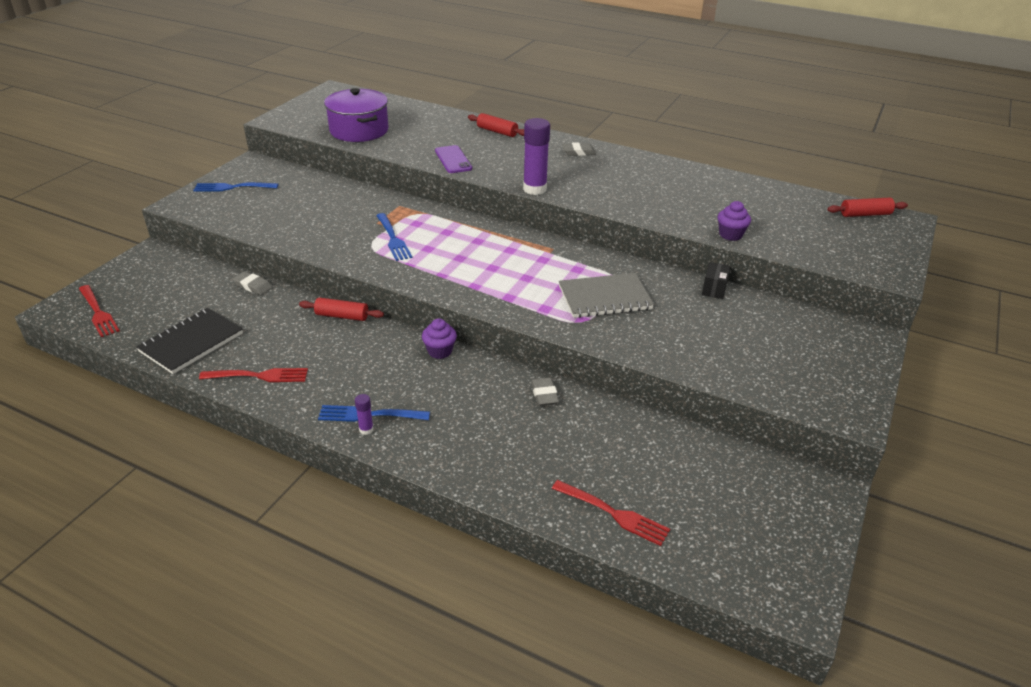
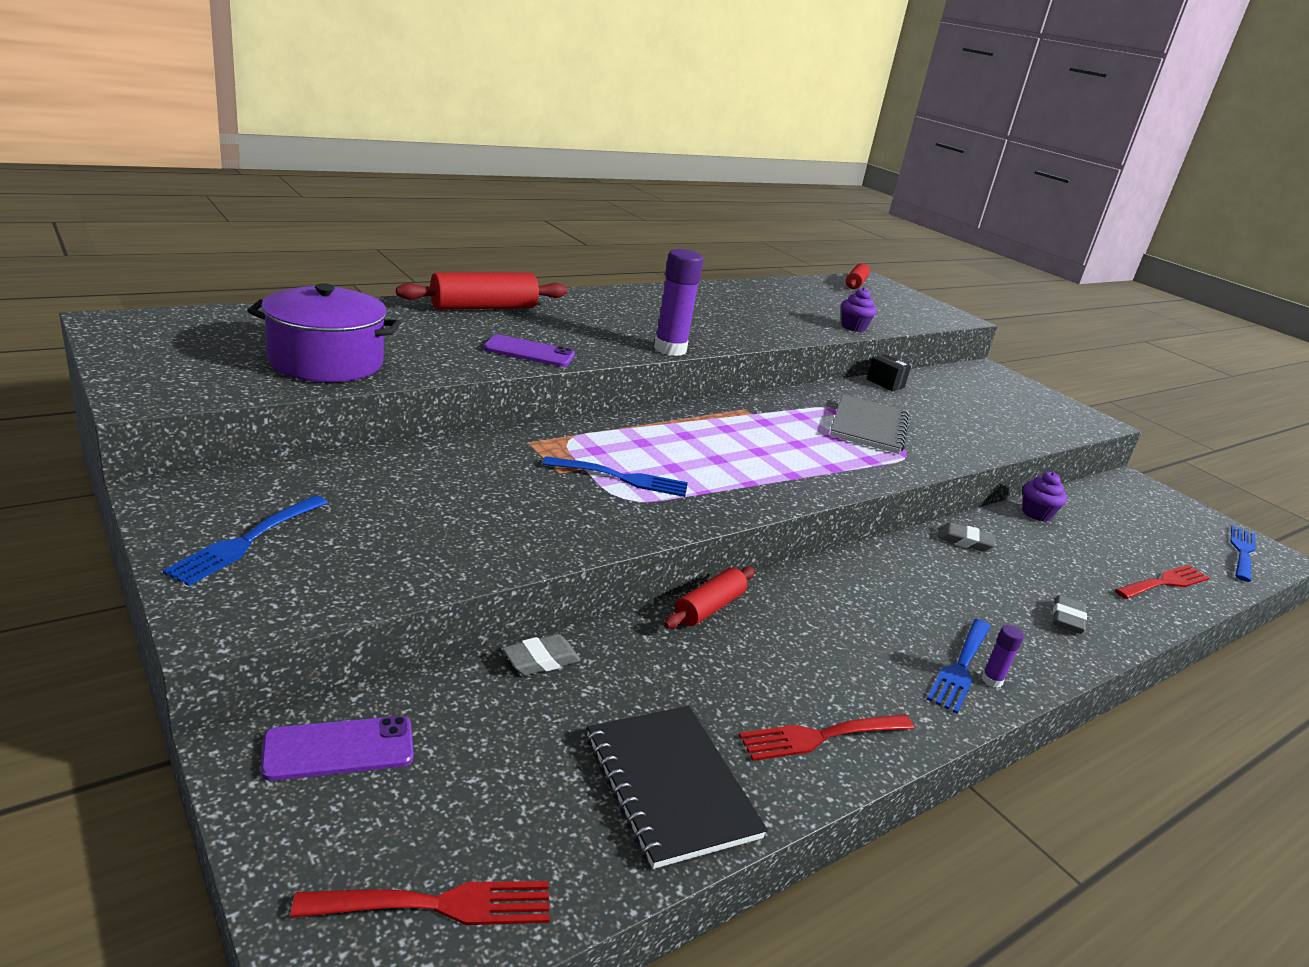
camera: 65 degrees left, 10 degrees down
(163, 266) = (339, 749): none -> purple phone
(259, 376) = (821, 736): red fork -> red fork turned 135 degrees counterclockwise
(440, 351) = (846, 568): purple cupcake -> purple cupcake (1036, 514)
(497, 131) = (484, 308): red rolling pin -> red rolling pin, size x1.61
(578, 152) = (604, 302): grey eraser -> grey eraser (1067, 618)
(763, 575) = (1242, 552): none -> blue fork

